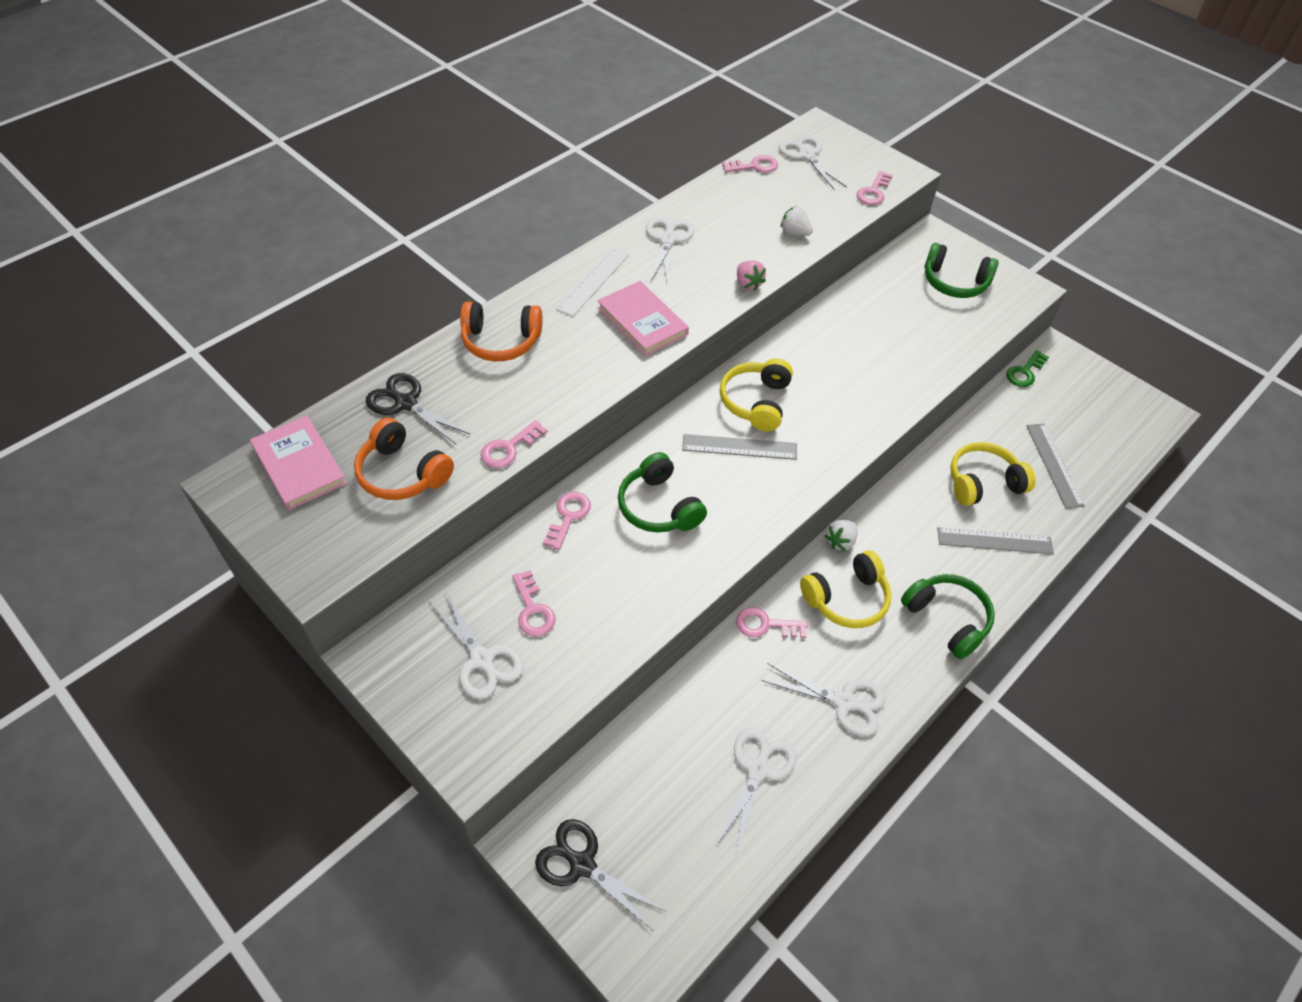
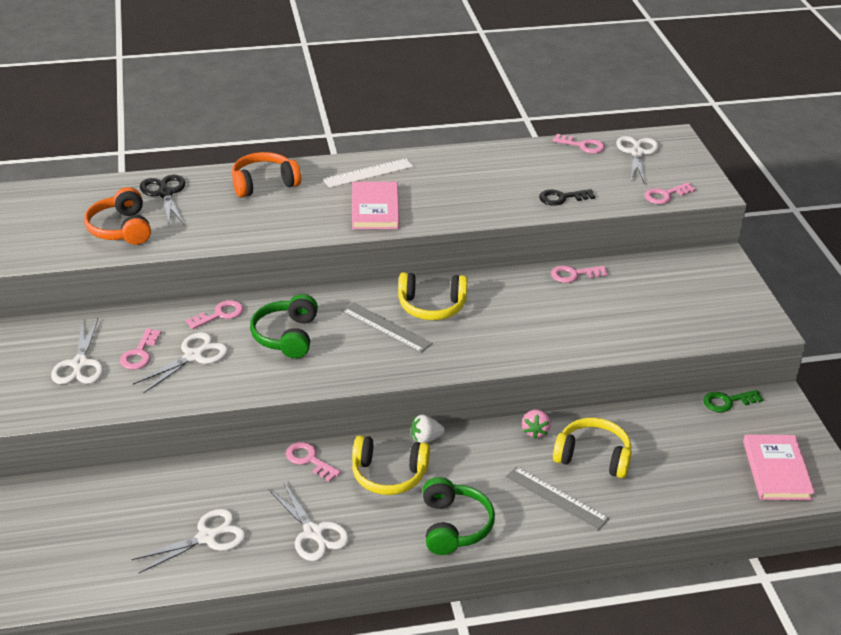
camera: 35 degrees right, 15 degrees down
(299, 465) = (68, 200): pink book -> pink book (776, 470)
(501, 341) = (264, 184): orange headphones -> orange headphones turned 120 degrees clockwise
(509, 448) = (200, 243): pink key -> pink key (574, 275)
(581, 864) = (41, 523): black scissors -> none
(668, 239) = (454, 168): white scissors -> white scissors (194, 356)
(748, 284) = (483, 216): pink strawberry -> pink strawberry (535, 431)
(756, 402) = (431, 306): yellow headphones -> yellow headphones turned 135 degrees counterclockwise
(794, 233) = (562, 198): white strawberry -> black key
(954, 282) = (700, 297): green headphones -> none
(1054, 465) = (675, 474): grey ruler -> none

